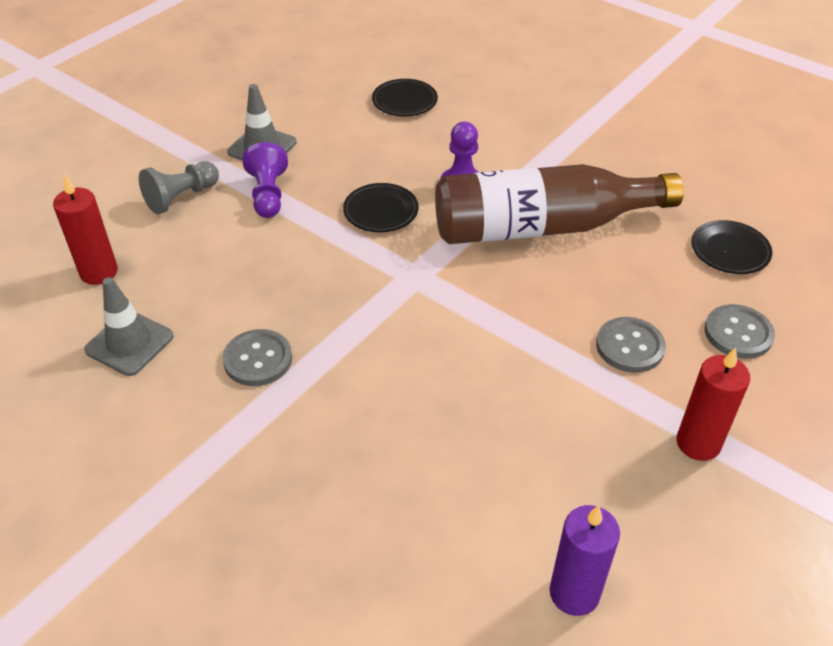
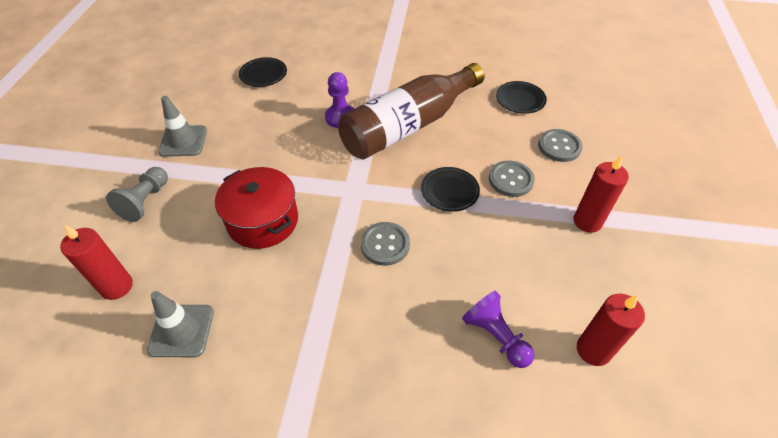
camera: 30 degrees left, 5 degrees up
(258, 359) = (289, 296): grey button -> grey button (385, 244)
(268, 195) = (212, 174): purple pawn -> purple pawn (495, 336)
(286, 268) = (263, 221): none -> red pot
(381, 211) = (300, 155): black plate -> black plate (449, 191)
(574, 593) = (593, 350): purple candle -> red candle

